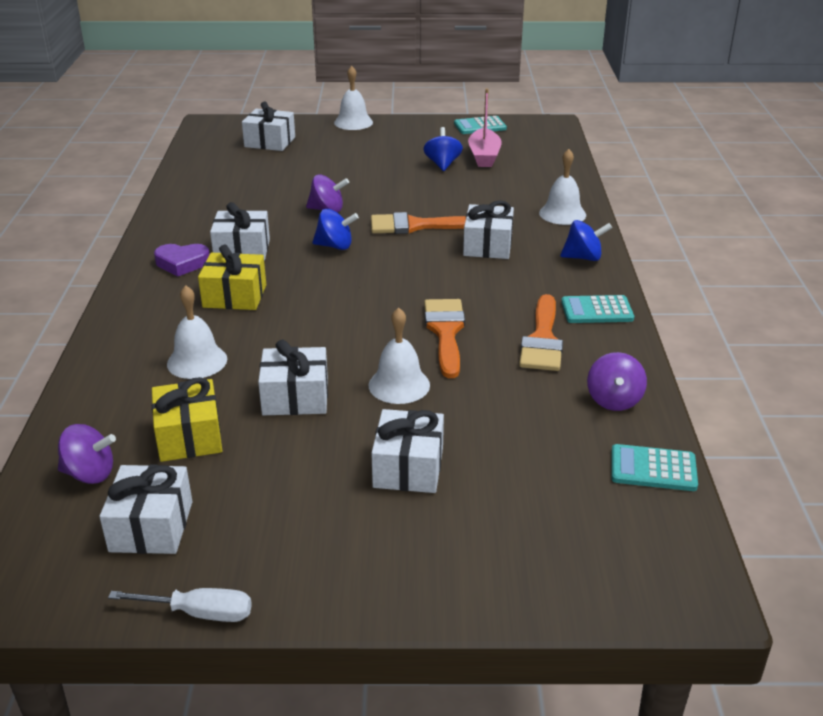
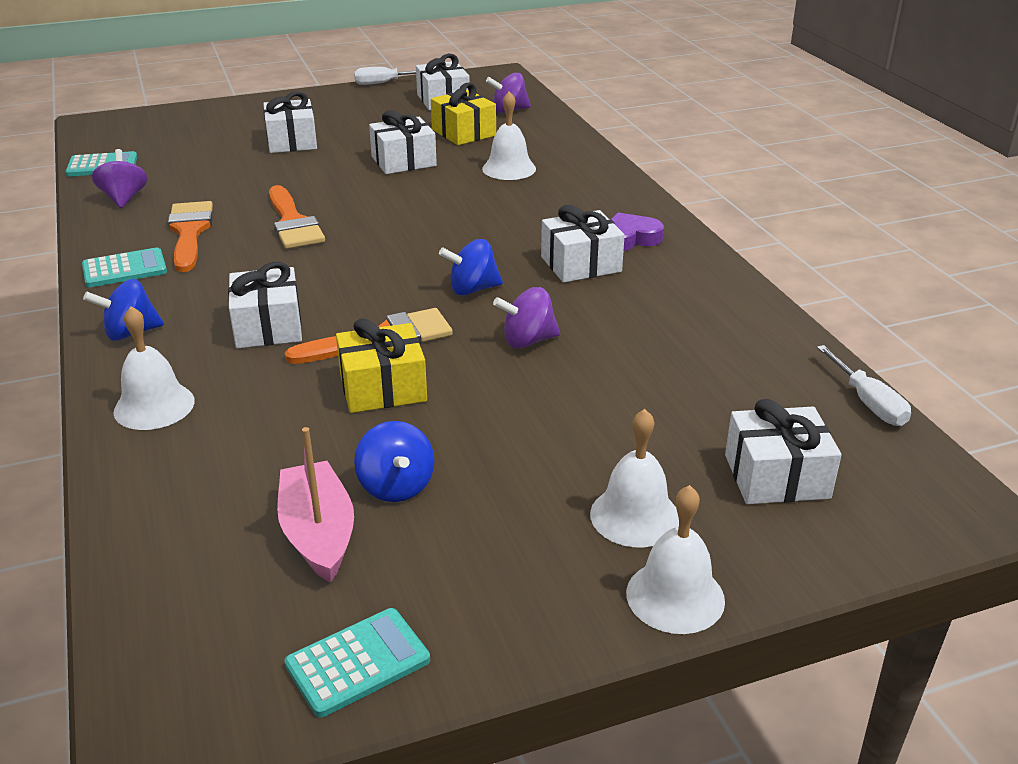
camera: 160 degrees right, 0 degrees up
(186, 156) = (868, 403): none -> white screwdriver
(234, 296) = (533, 218): yellow gift -> yellow gift (383, 388)
(399, 385) = (321, 180): white bell -> white bell (635, 516)

